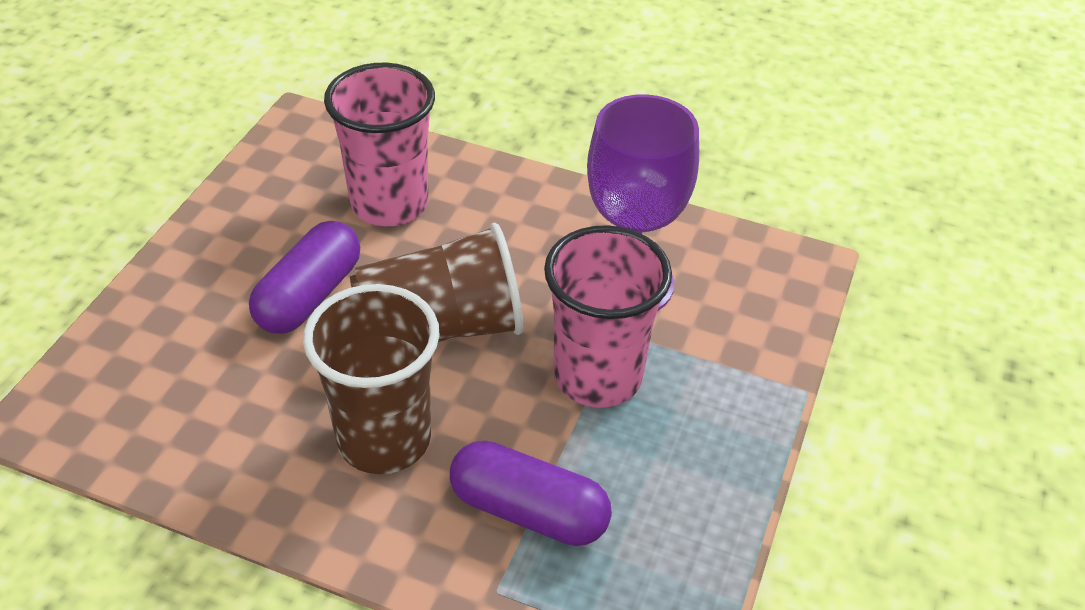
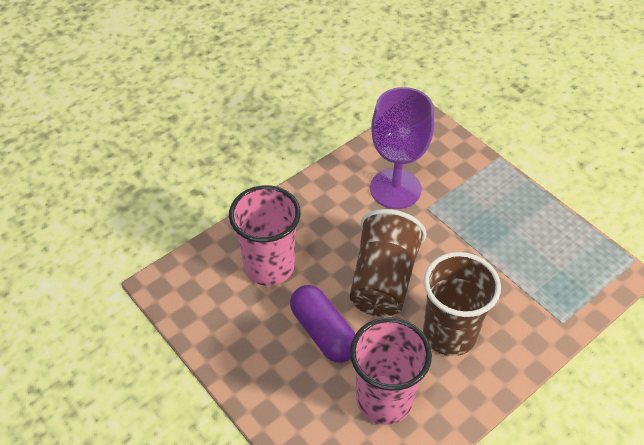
camera: 60 degrees left, 5 degrees up
(529, 511) = (522, 291): purple capsule -> none
(597, 376) = (451, 229): pink cup -> pink cup (384, 399)

